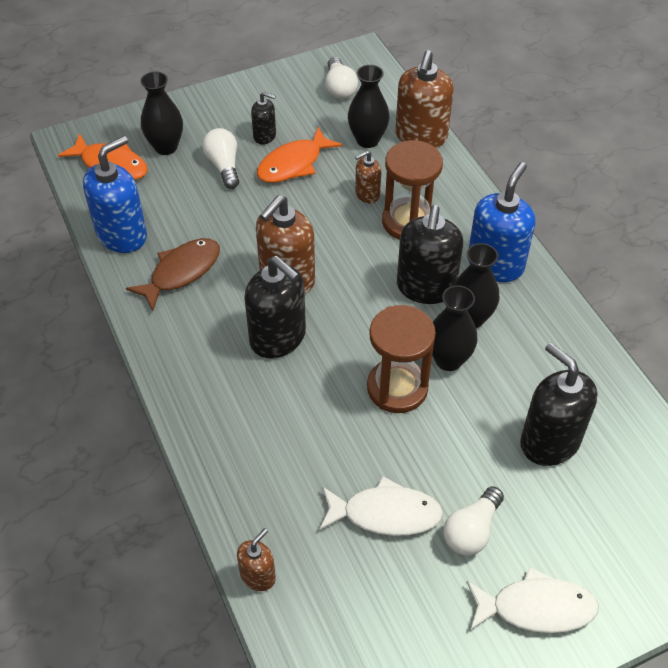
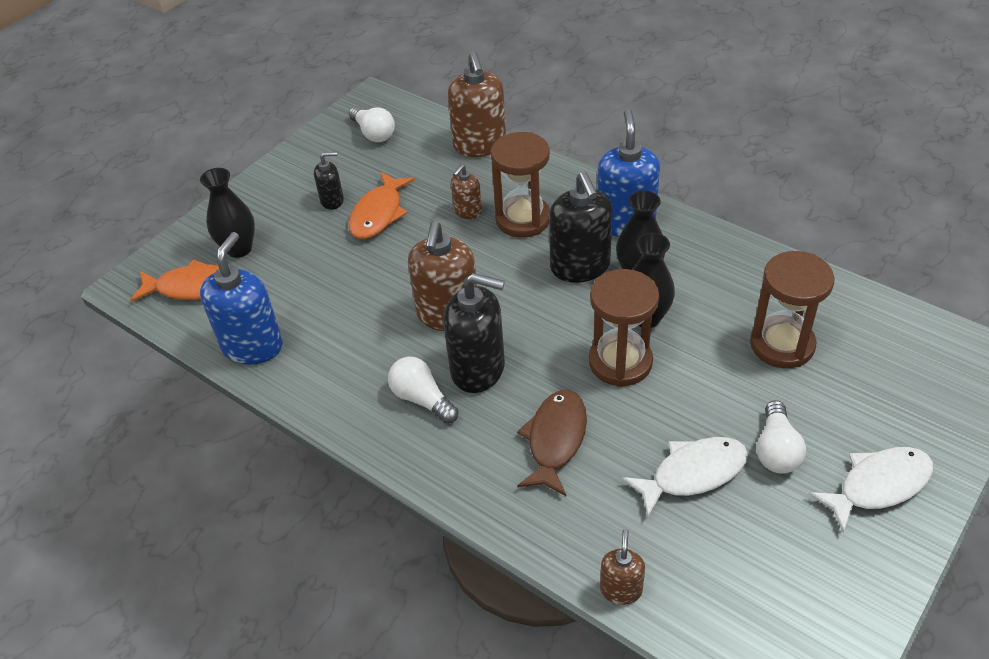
camera: 25 degrees left, 5 degrees down
(181, 272) = (339, 353): brown fish -> brown fish (555, 440)
(224, 166) = (311, 242): white light bulb -> white light bulb (422, 399)
(367, 140) = (433, 166): black vase -> none
(549, 441) = (782, 345): black soap dispenser -> brown hourglass

